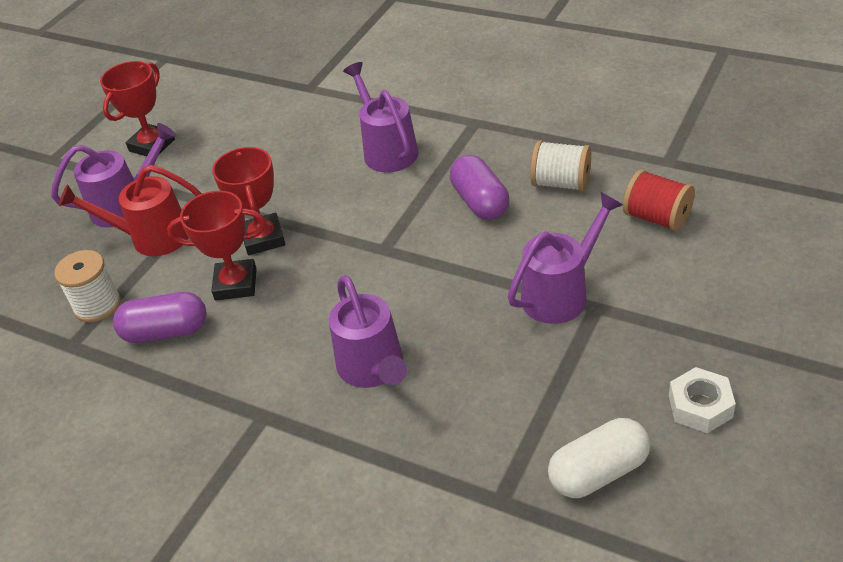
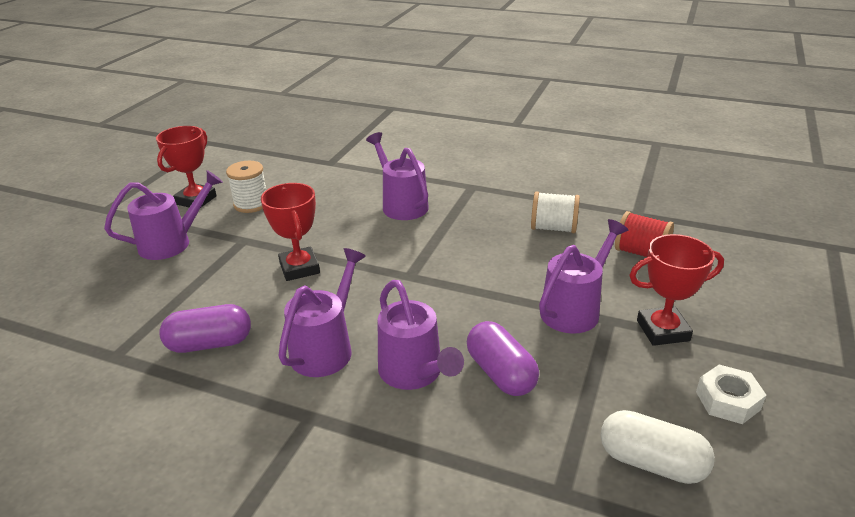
camera: 10 degrees left, 10 degrees down
(97, 305) = (142, 322): white spool -> white spool (251, 204)
(151, 237) = (195, 267): red watering can -> none
(236, 284) = (276, 304): red trophy -> red trophy (663, 330)
(285, 338) = (326, 347): none -> purple watering can
(480, 202) = (488, 241): purple capsule -> purple capsule (500, 373)
(598, 472) = (651, 462): white capsule -> white capsule turned 60 degrees clockwise

